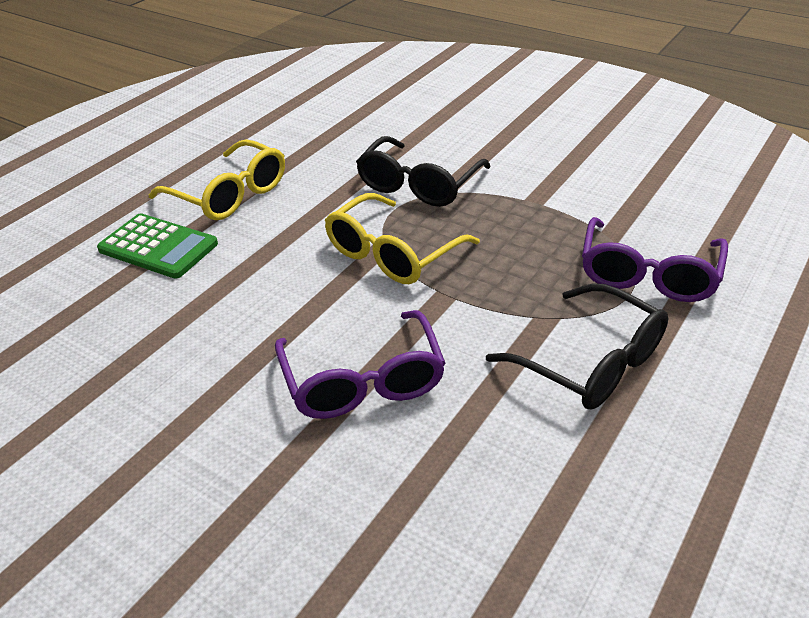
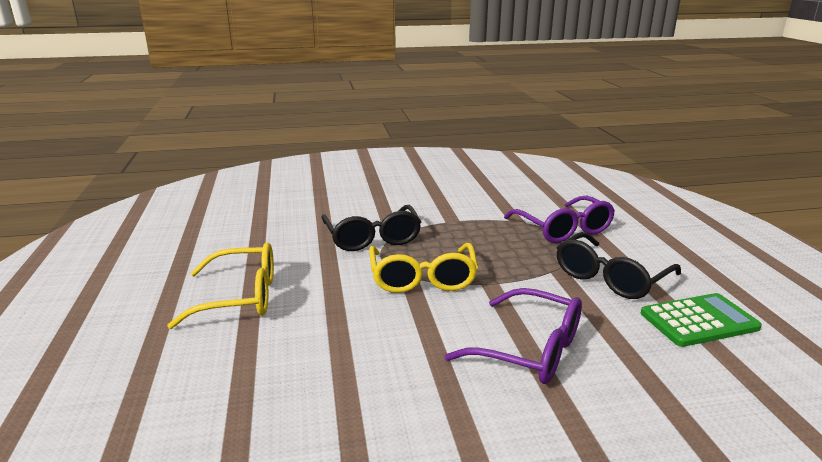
camera: 45 degrees left, 15 degrees down
(158, 247) = (238, 356): green calculator -> green calculator (699, 321)
(590, 362) = (611, 277): black glasses -> black glasses turned 135 degrees clockwise

